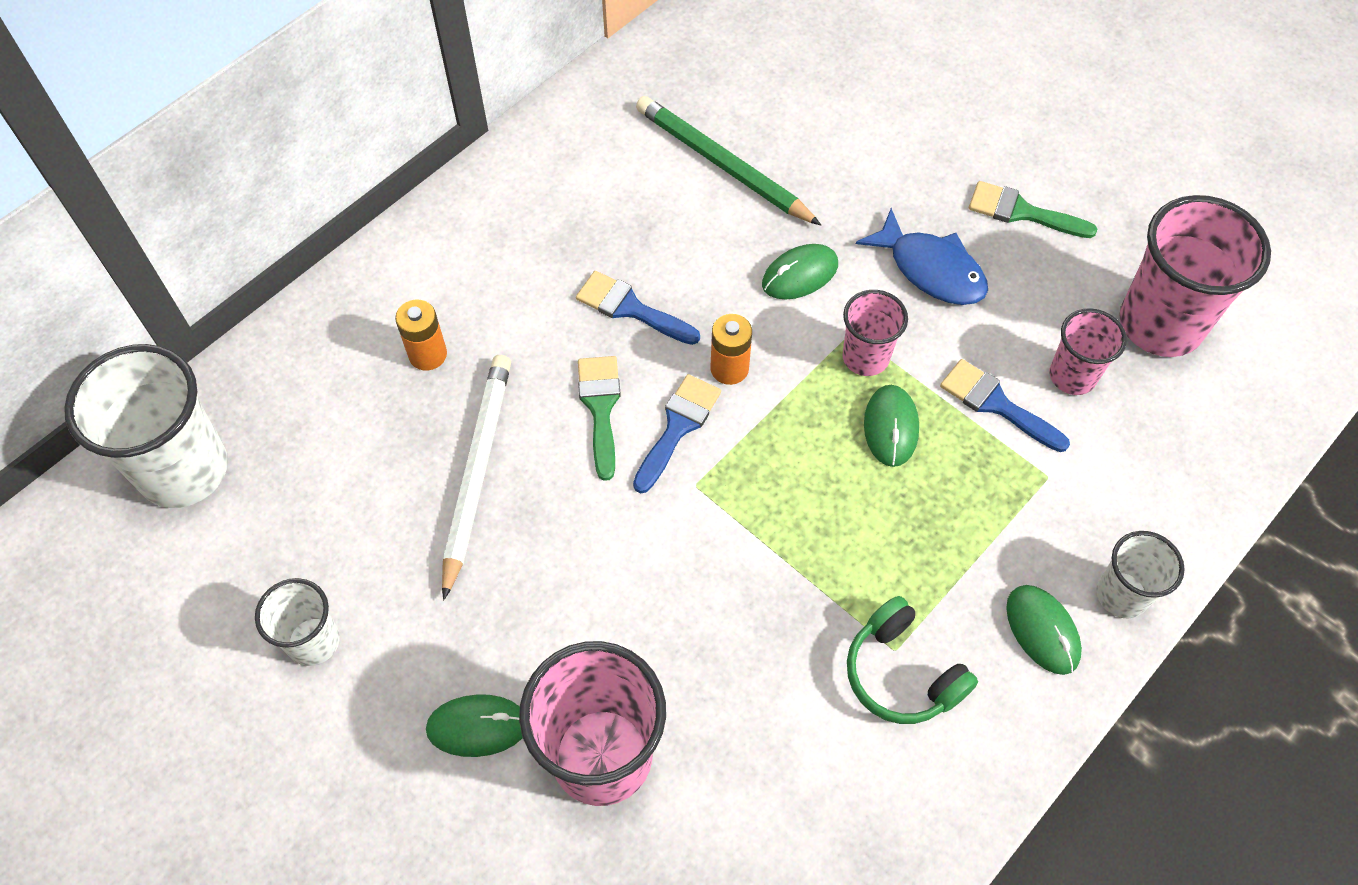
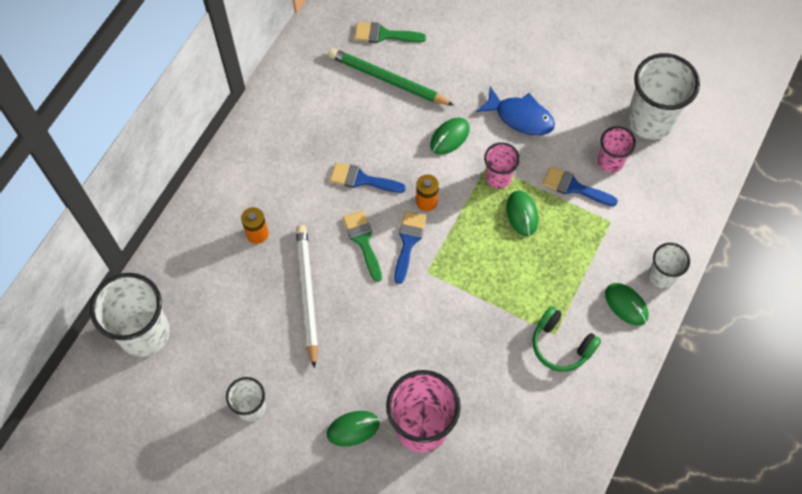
camera: 15 degrees left, 5 degrees up
(1021, 212) = (561, 70): green brush -> green brush (384, 35)
(1160, 324) = (650, 120): pink cup -> white cup

